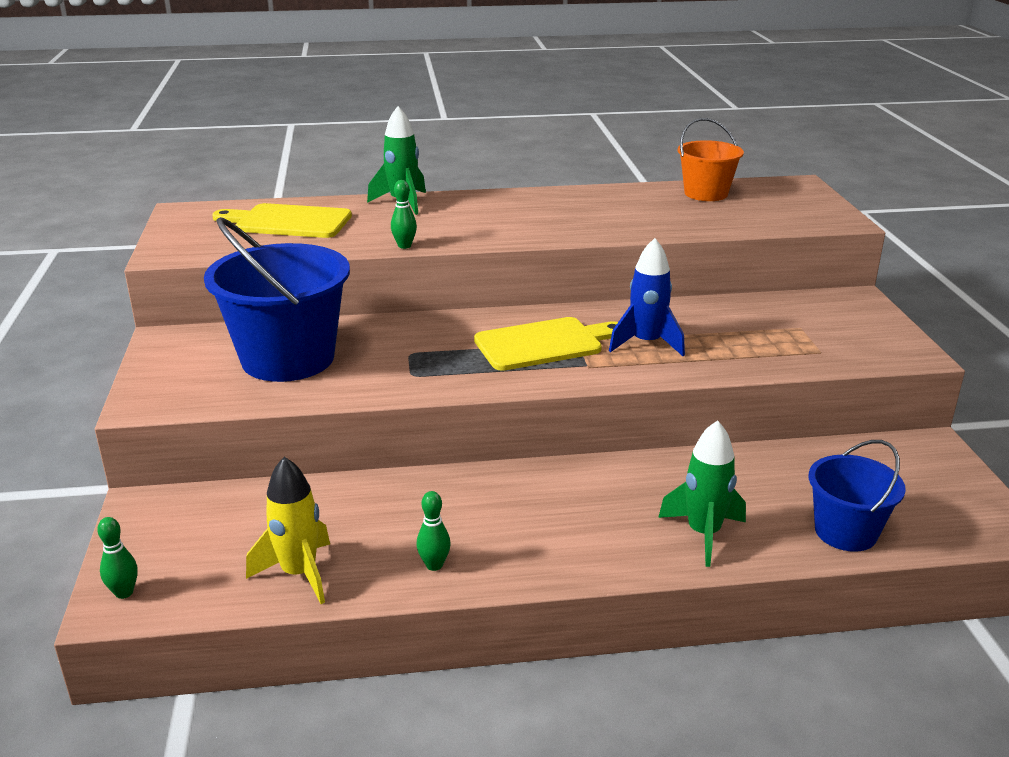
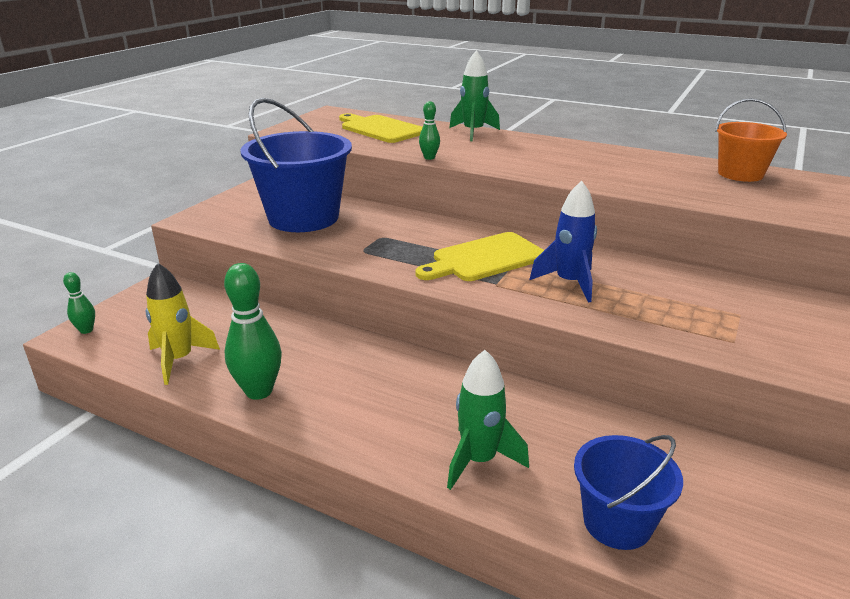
camera: 35 degrees right, 0 degrees up
(434, 565) = (259, 391): green bowling pin -> green bowling pin, size x1.91
(544, 344) = (484, 258): yellow cutting board -> yellow cutting board turned 135 degrees clockwise

